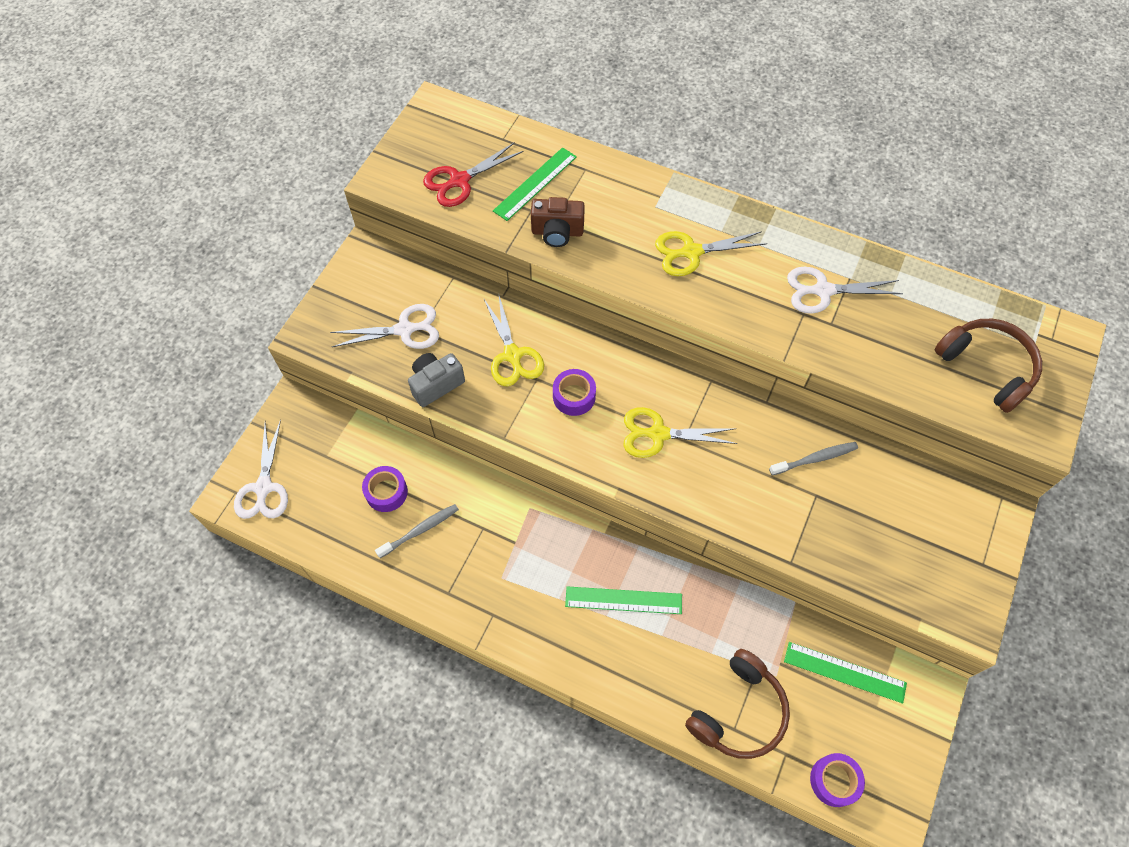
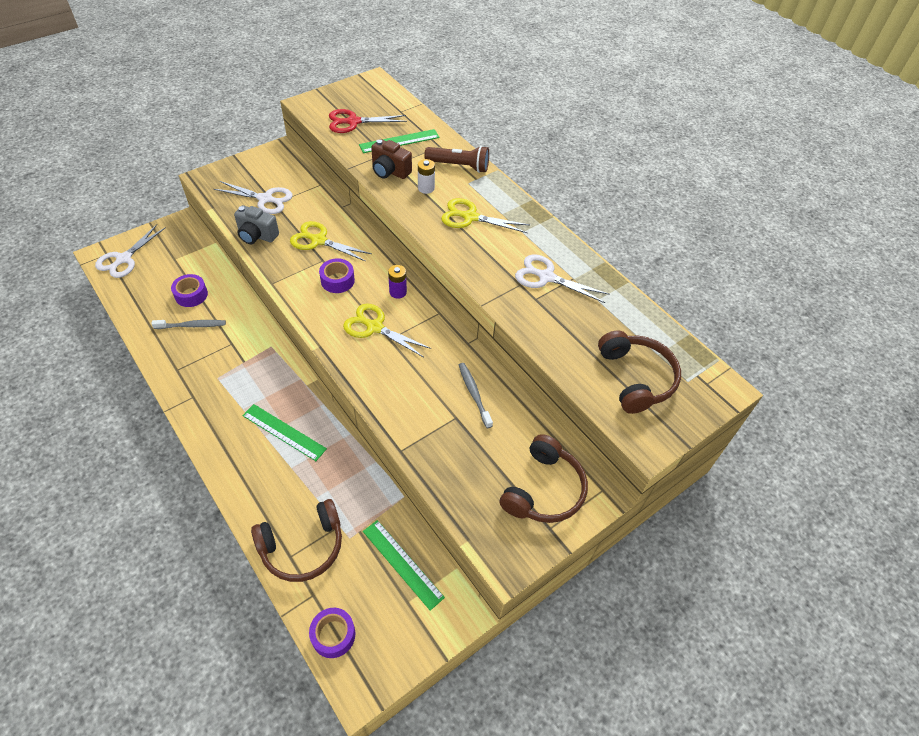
camera: 25 degrees right, 10 degrees down
(436, 384) = (257, 235): grey camera -> grey camera turned 150 degrees counterclockwise
(512, 355) = (319, 240): yellow scissors -> yellow scissors turned 105 degrees clockwise
(615, 236) = (426, 188): none -> white battery
(628, 187) = (459, 166): none -> brown flashlight
(649, 377) = (398, 292): none -> purple battery
(815, 459) = (474, 394): grey toothbrush -> grey toothbrush turned 120 degrees counterclockwise
(951, 527) = (544, 490): none -> brown headphones

